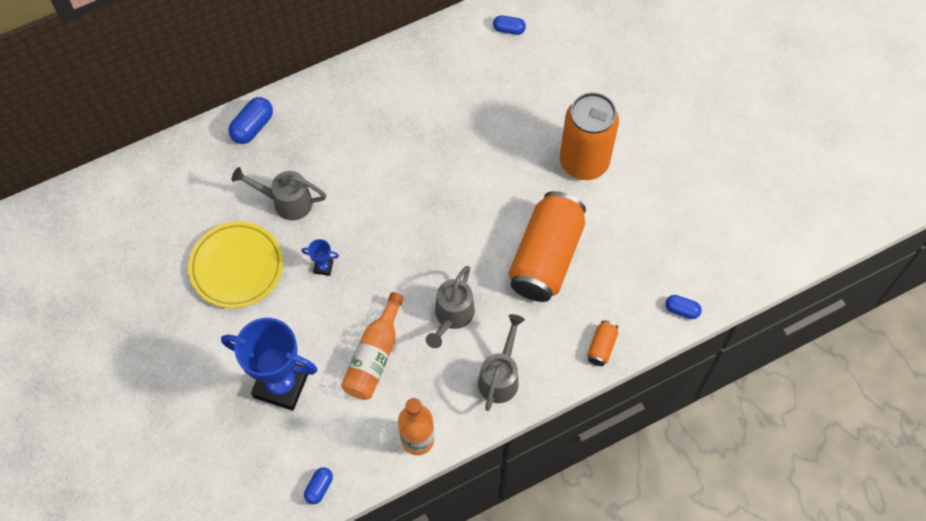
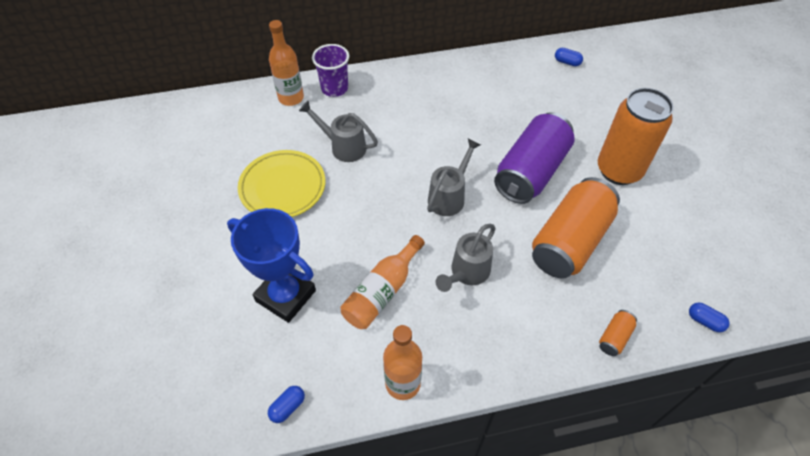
camera: 15 degrees right, 10 degrees down
(206, 151) = (291, 98): none -> orange bottle
(252, 127) = (334, 88): blue capsule -> purple cup
(323, 267) = (358, 204): blue trophy -> none
(494, 185) = (531, 172): none -> purple can
(500, 377) = (503, 341): grey watering can -> grey watering can (449, 197)

